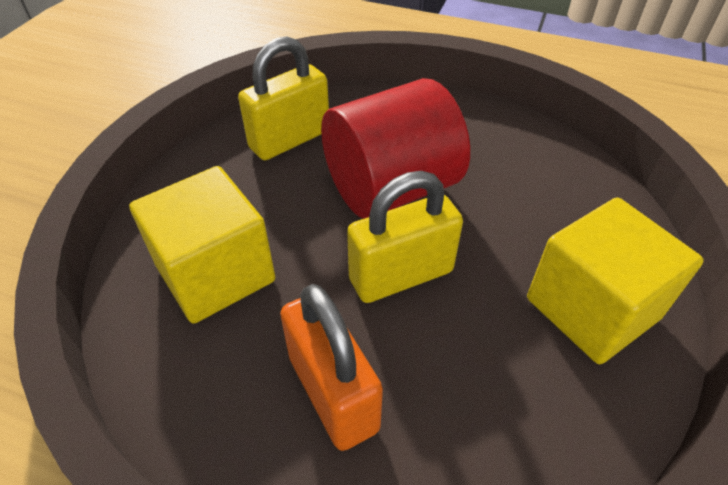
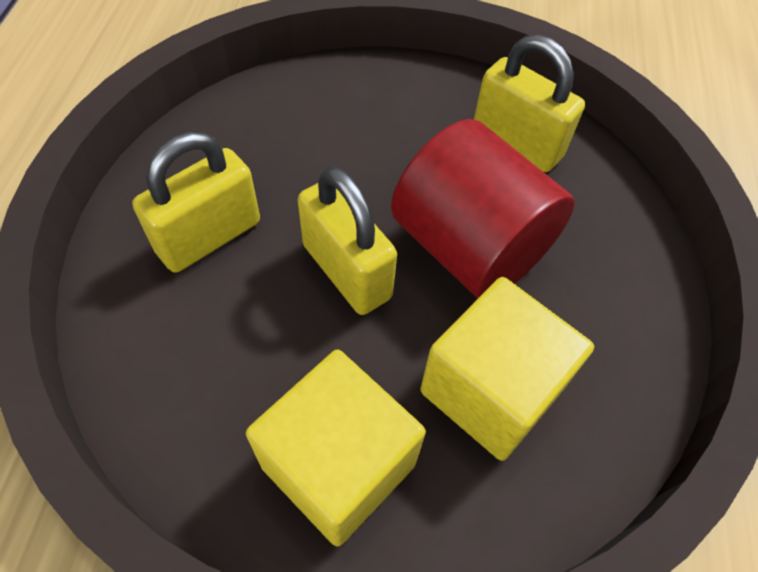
camera: 75 degrees right, 10 degrees up
(215, 273) = (319, 130): yellow cube -> yellow cube (491, 390)
(333, 393) = (209, 237): orange padlock -> yellow padlock

